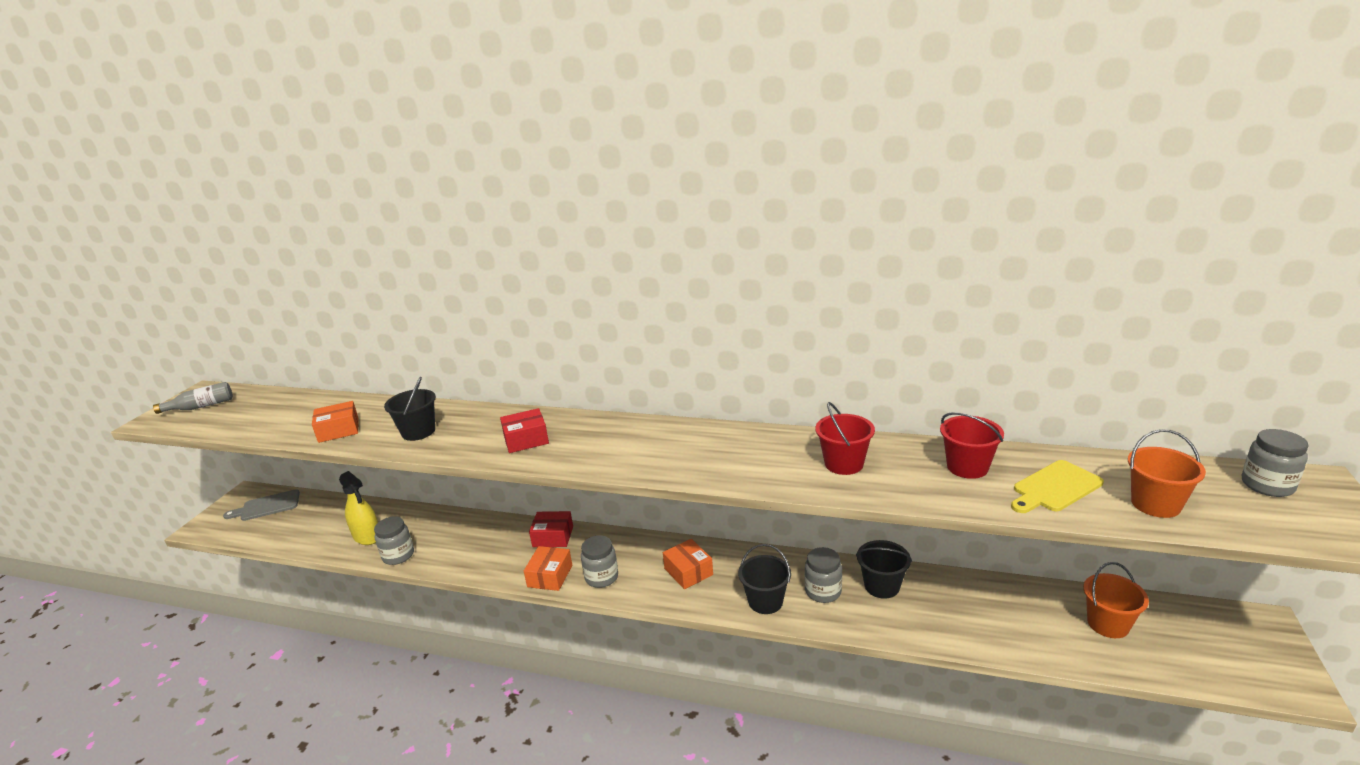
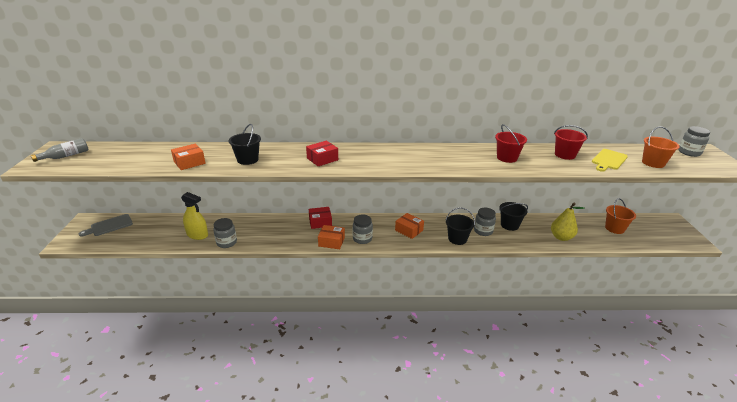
camera: 20 degrees left, 5 degrees up
(550, 576) = (331, 242): orange box -> orange box turned 75 degrees counterclockwise
(975, 628) = (561, 237): none -> yellow pear

